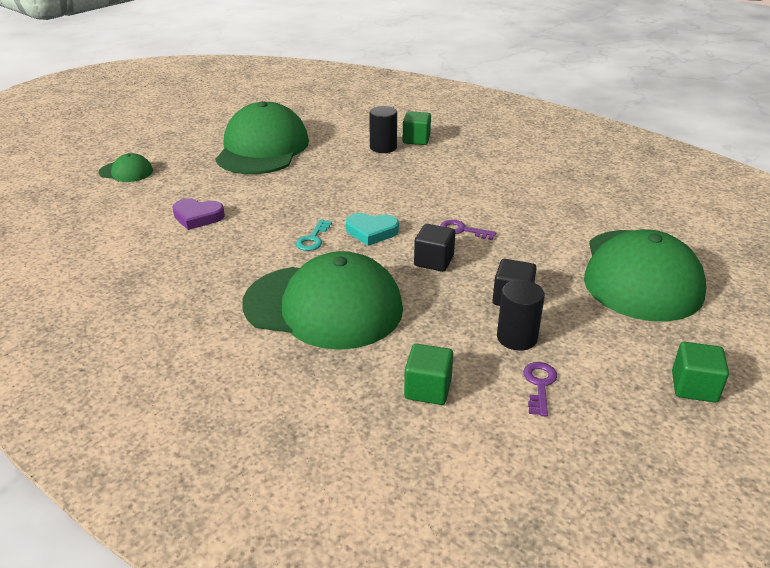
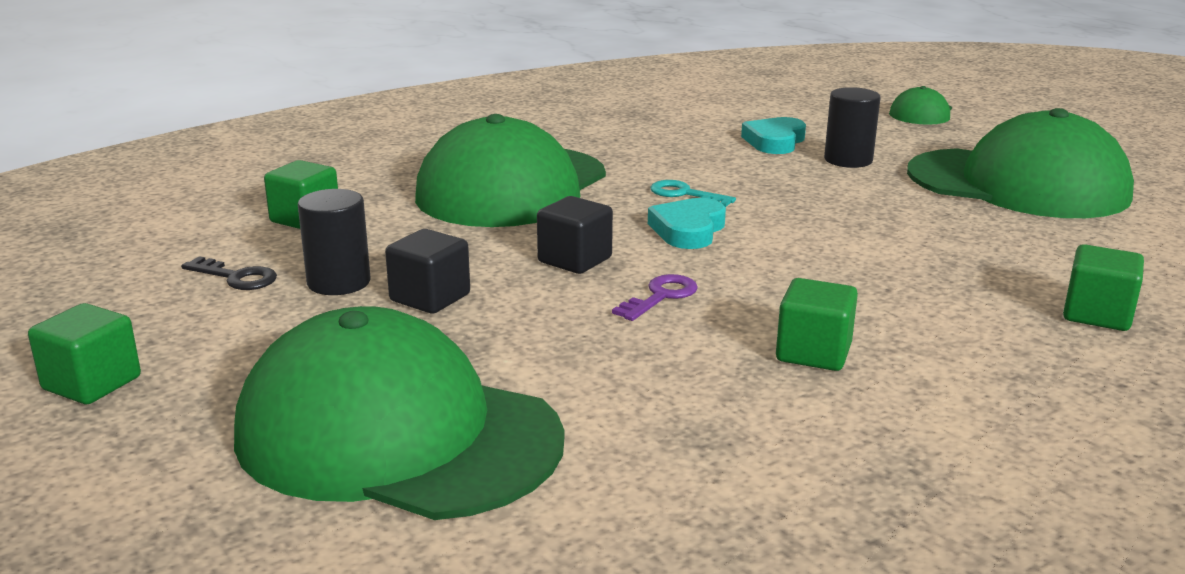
camera: 105 degrees right, 10 degrees down
(197, 217) = (774, 141): purple heart -> turquoise heart
(383, 147) = (1042, 276): black cylinder -> black cylinder (848, 160)
(492, 191) = (813, 353): none -> green cube
(539, 385) = (236, 277): purple key -> black key

